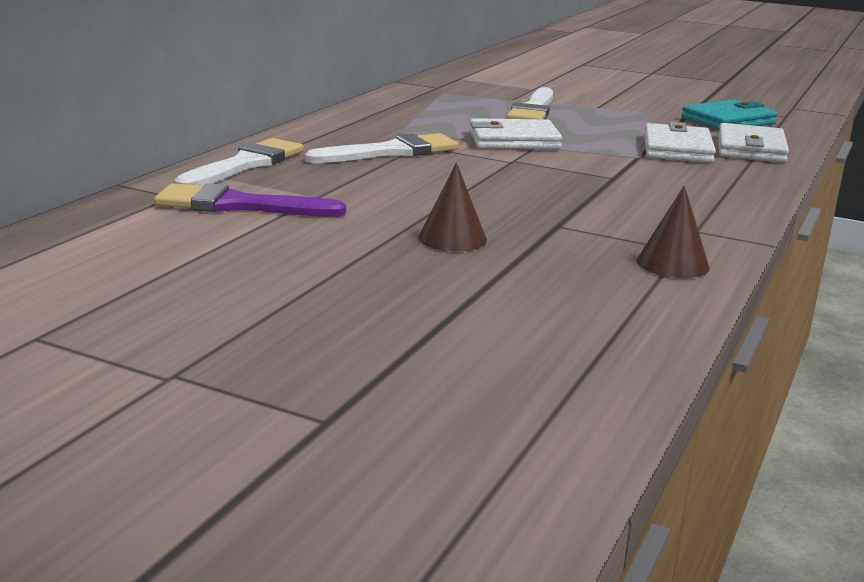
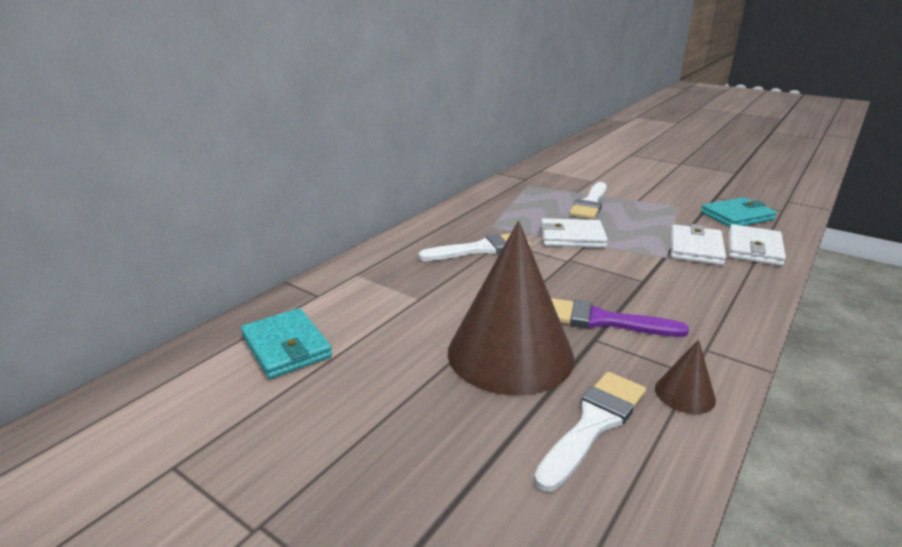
camera: 10 degrees right, 5 degrees up
(147, 240) = (286, 347): none -> turquoise wallet
(238, 205) = (360, 308): purple brush -> purple brush (602, 320)
(245, 164) = (376, 262): white brush -> white brush (594, 424)
(452, 238) = (510, 353): brown cone -> brown cone, size x2.40

